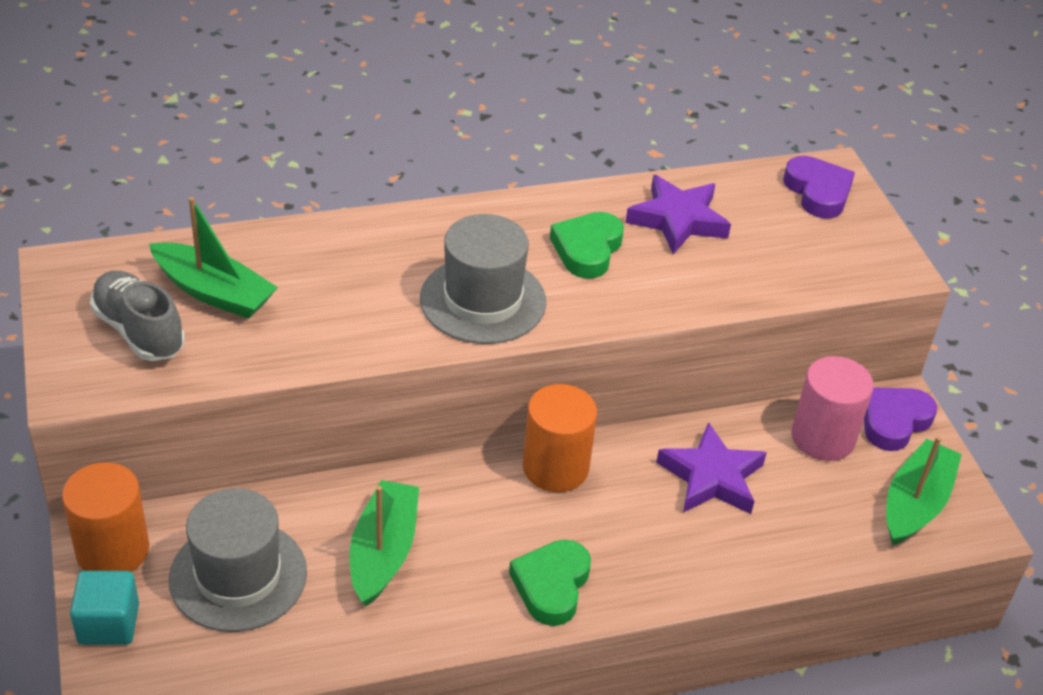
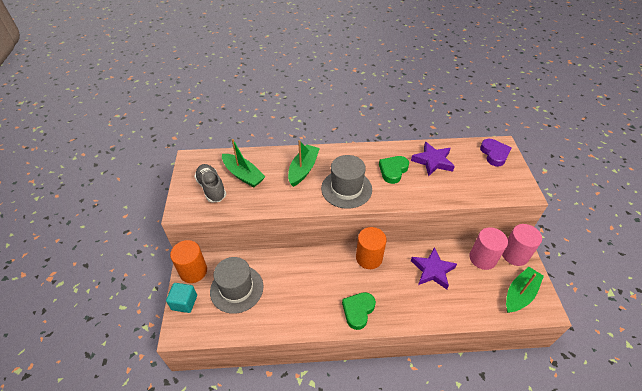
camera: 15 degrees right, 5 degrees up
(383, 552) = (294, 286): green boat -> green boat (303, 169)
(894, 421) = (514, 254): purple heart -> pink cylinder

